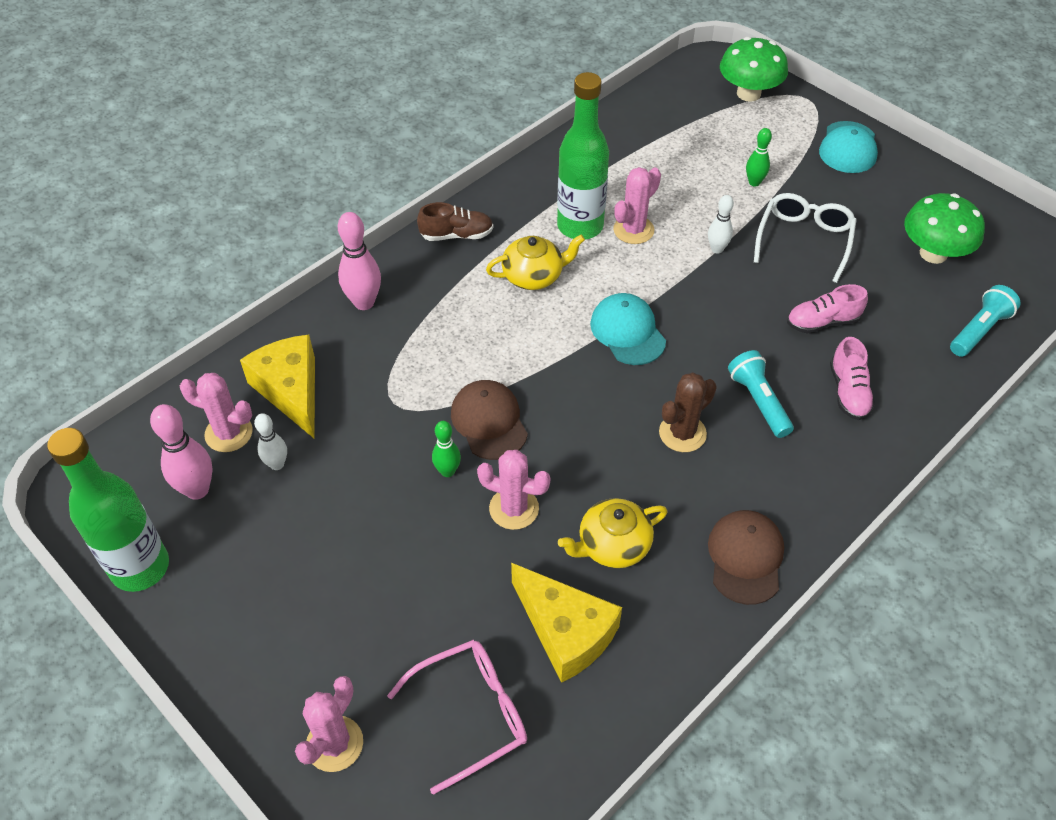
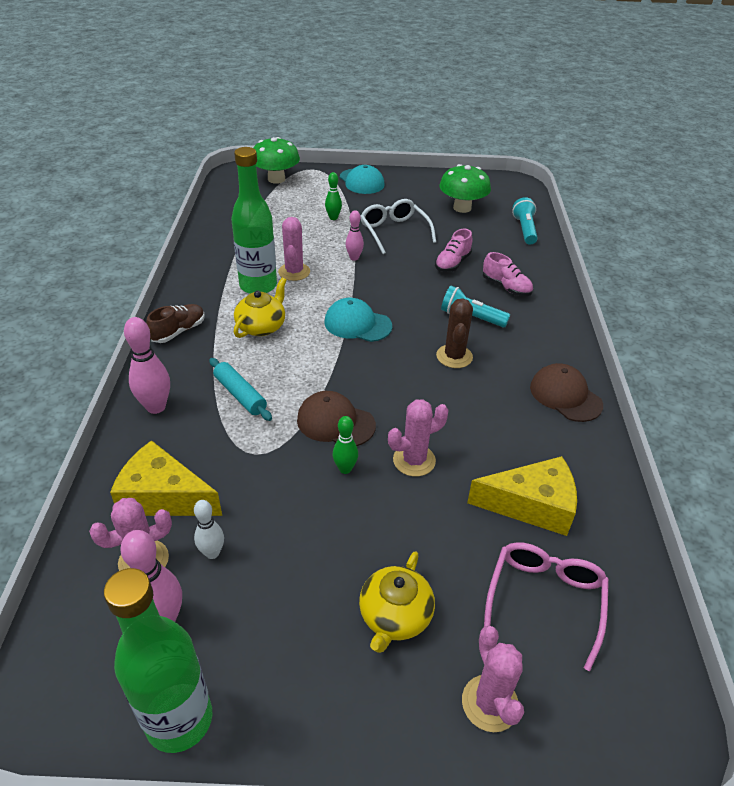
camera: 45 degrees left, 10 degrees down
(440, 337) = (240, 395): none -> turquoise rolling pin
(612, 545) = (494, 439): yellow teapot -> yellow teapot (394, 616)
(717, 249) = (354, 258): white bowling pin -> pink bowling pin

